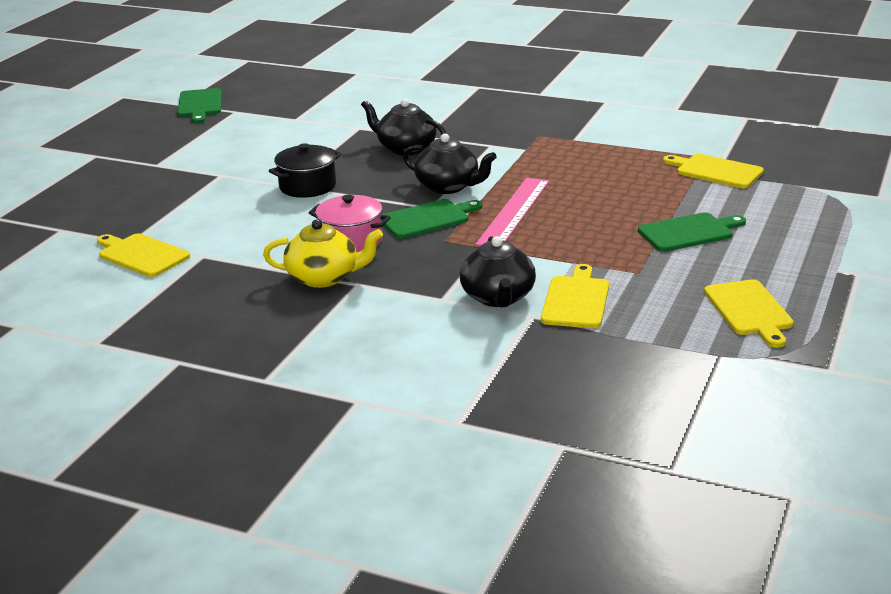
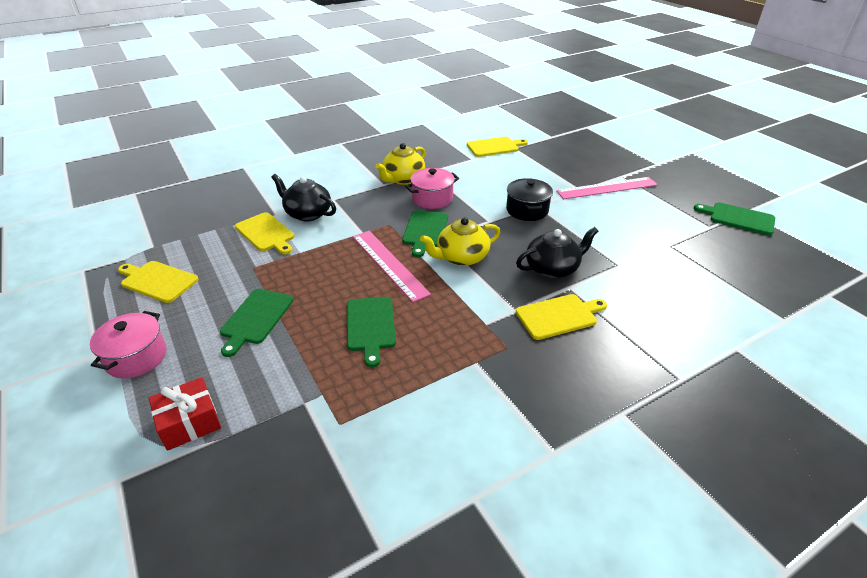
camera: 125 degrees right, 10 degrees up
(199, 164) = (607, 188): none -> pink ruler
(448, 186) = (461, 257): black teapot -> yellow teapot
(606, 185) = (370, 326): none -> green cutting board
(715, 171) = (308, 407): yellow cutting board -> yellow cutting board (559, 316)
(808, 200) = (189, 422): none -> red gift
(821, 254) = (136, 357): none -> pink pot

